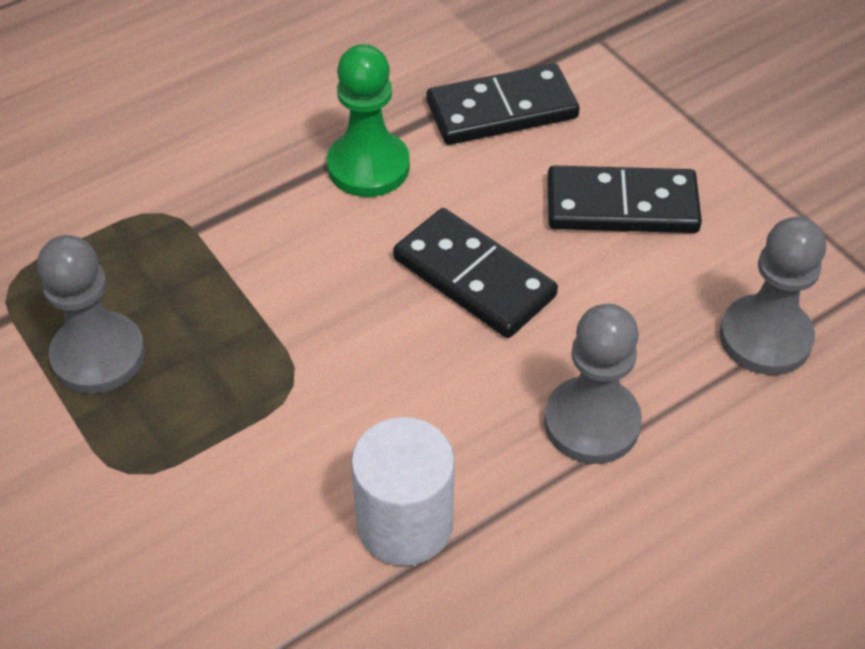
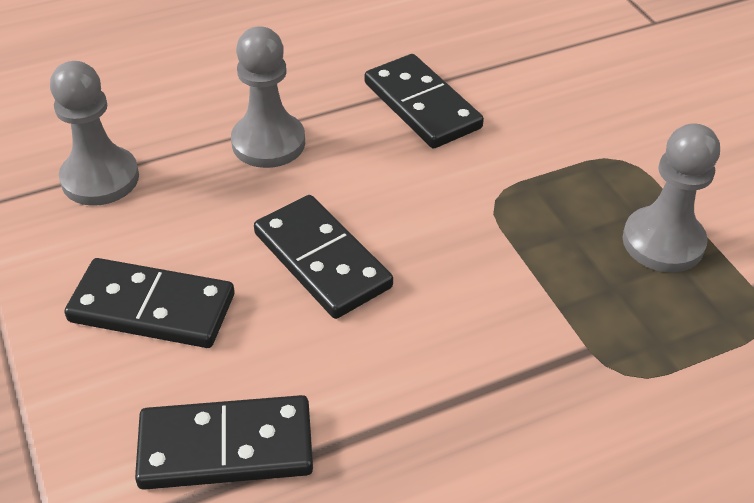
camera: 170 degrees left, 5 degrees down
(368, 166) = (399, 394): green pawn -> none
(404, 524) = (422, 105): white cylinder -> black domino

